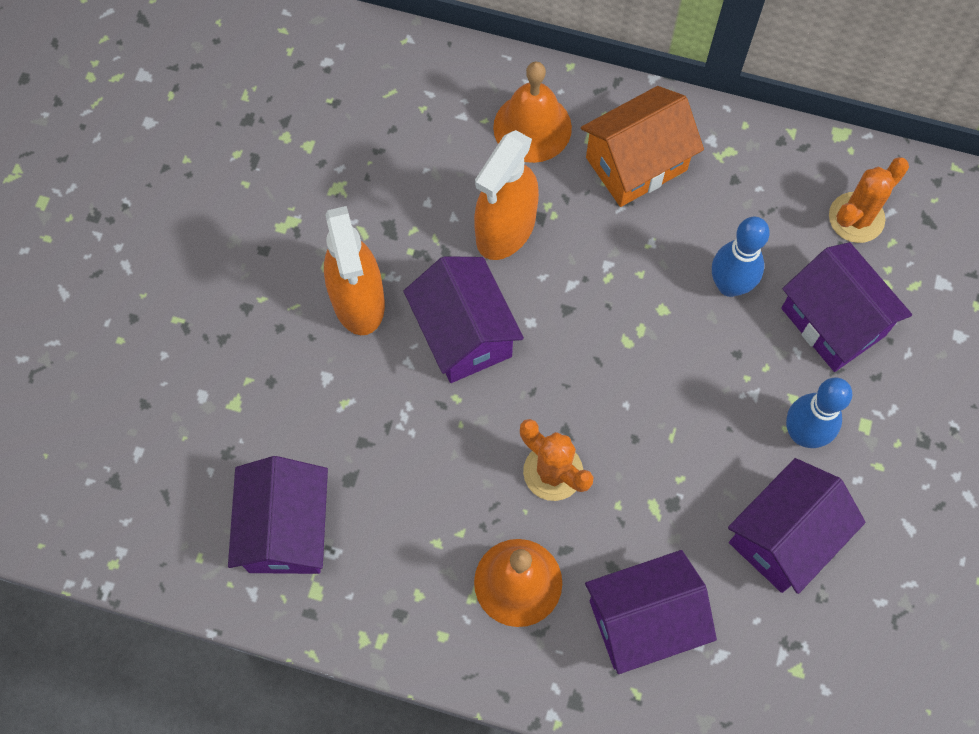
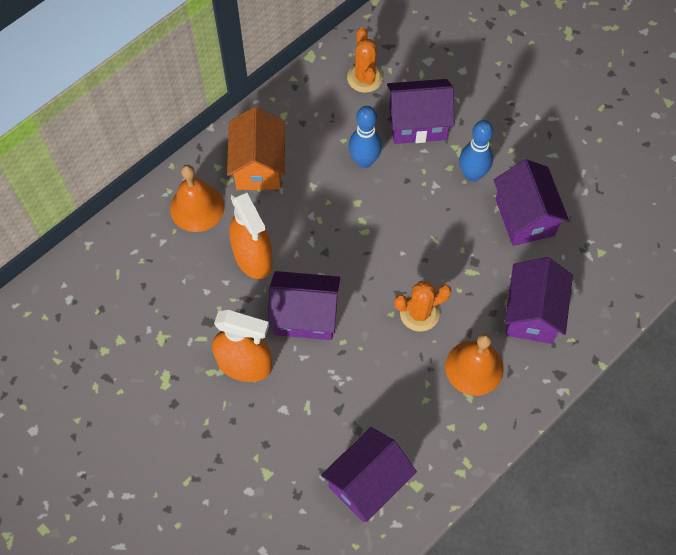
camera: 60 degrees left, 5 degrees down
(286, 529) = (367, 483): purple house -> purple house turned 75 degrees counterclockwise

